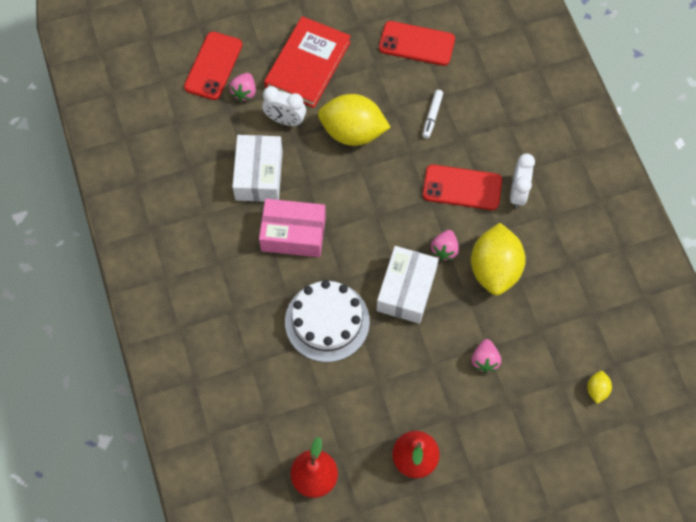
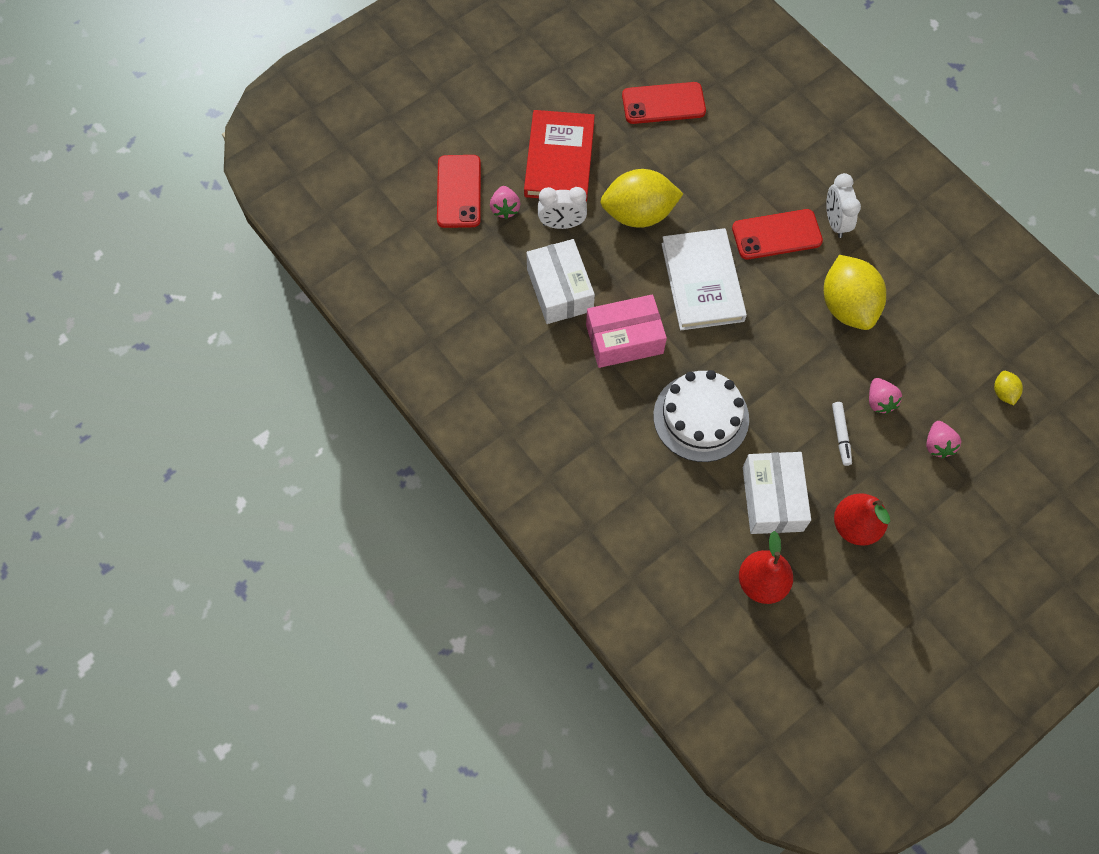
camera: 20 degrees left, 0 degrees up
(380, 207) = (702, 282): none -> white book
(406, 290) = (768, 357): white box -> white box (772, 499)
(432, 116) = (713, 172): white marker -> white marker (840, 435)
(444, 250) = (788, 303): pink strawberry -> pink strawberry (937, 445)

